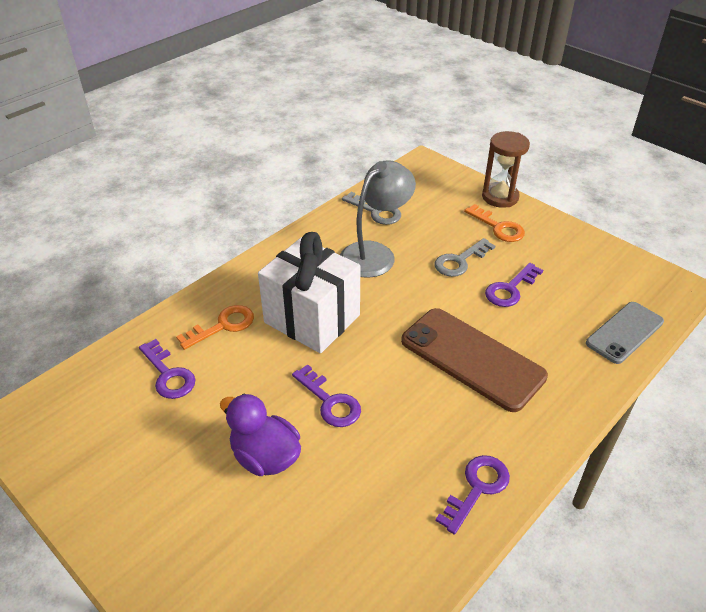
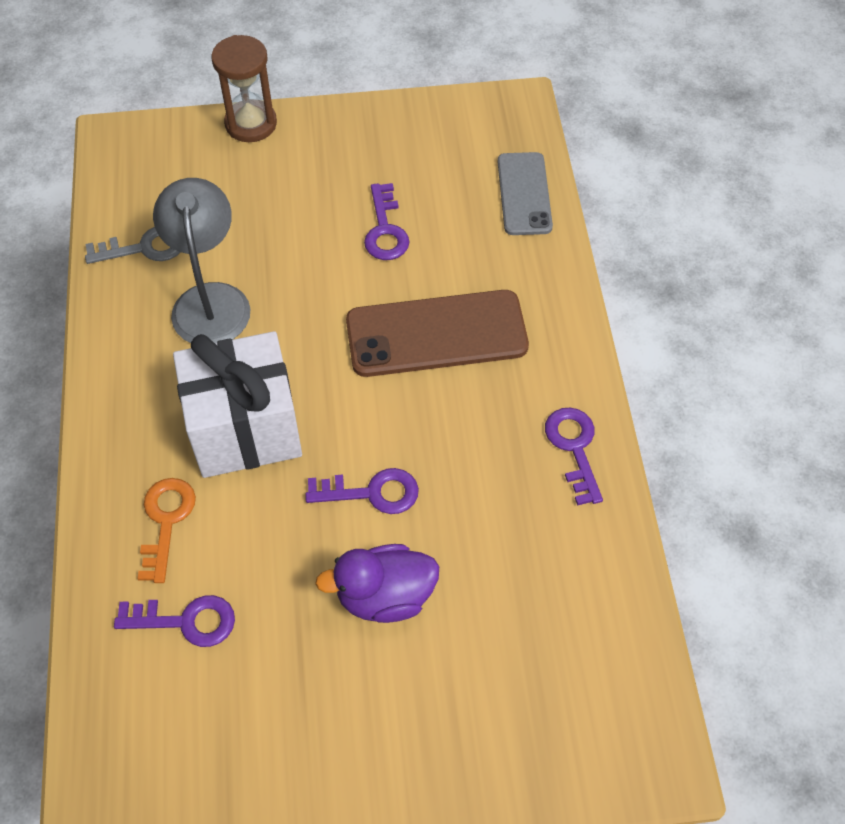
camera: 50 degrees left, 15 degrees up
(460, 261) = (304, 237): grey key -> none
(498, 227) = (293, 165): orange key -> none

